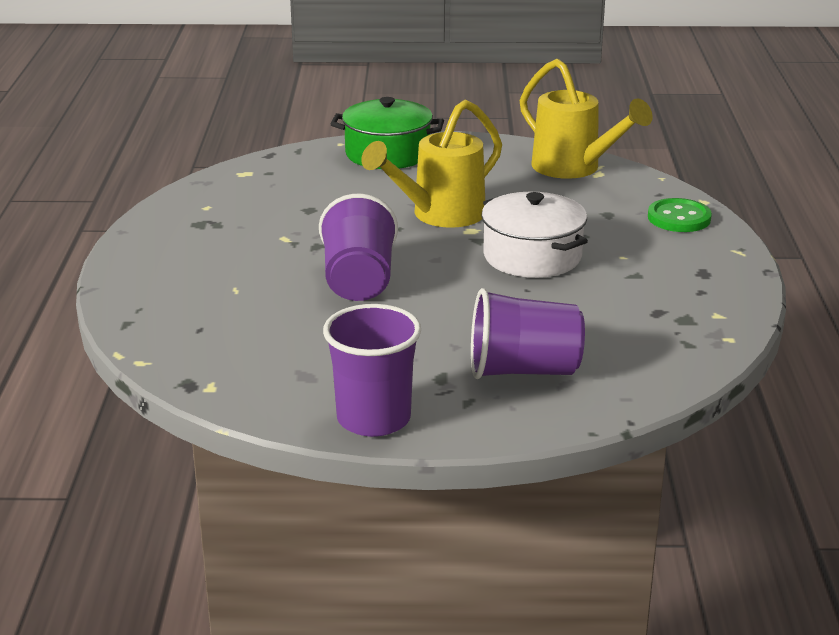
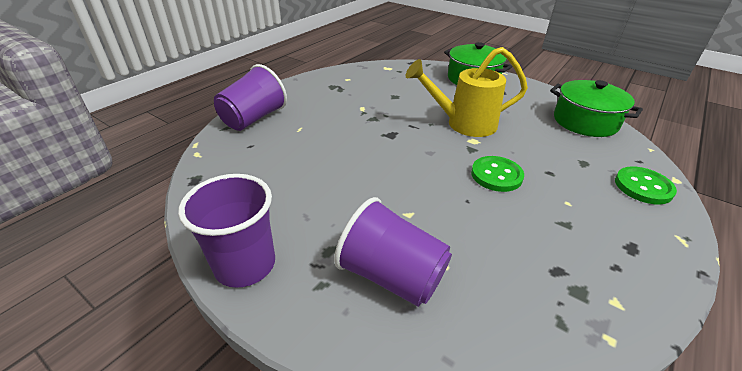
camera: 35 degrees right, 10 degrees up
(358, 281) = (367, 149): purple cup -> purple cup (254, 119)
(532, 256) = (496, 175): white pot -> green button
(573, 168) = (585, 121): yellow watering can -> green pot

